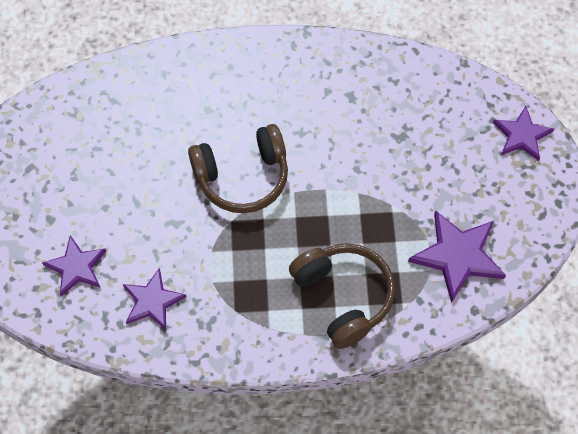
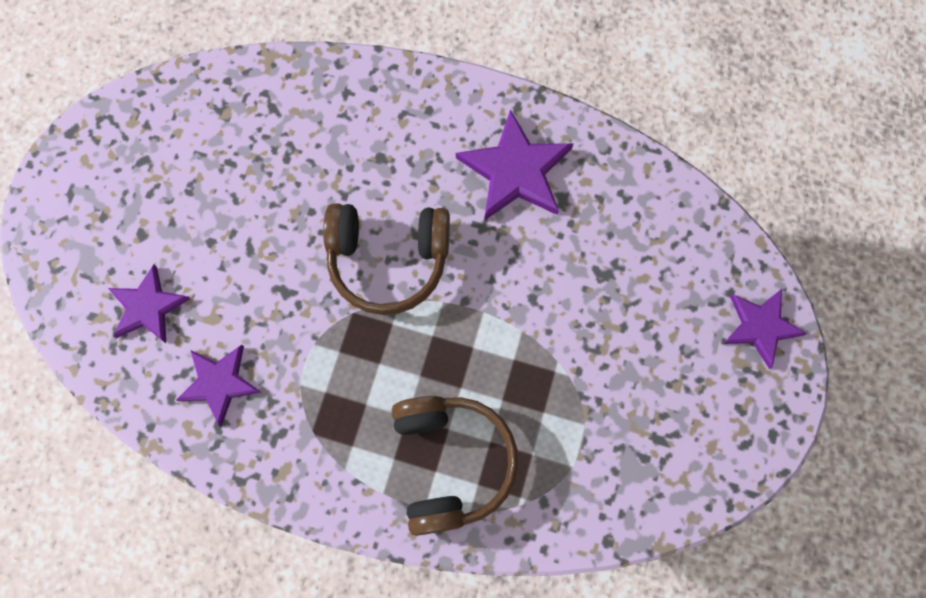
camera: 20 degrees right, 10 degrees up
(457, 255) = (615, 460): purple star -> purple star (515, 170)

